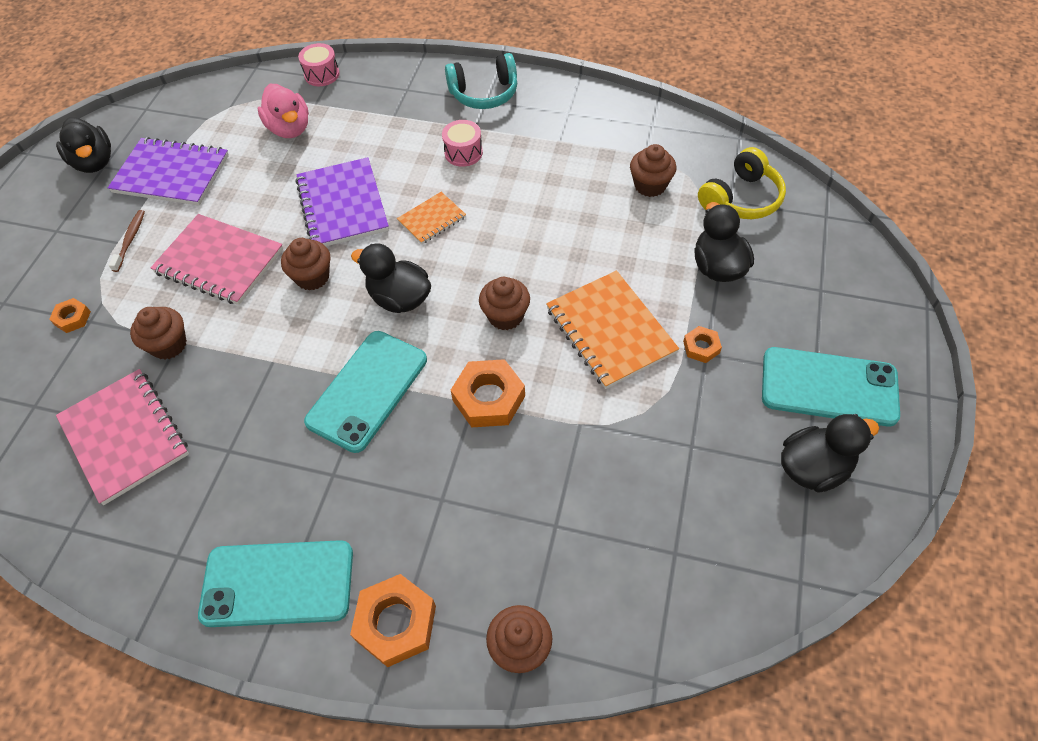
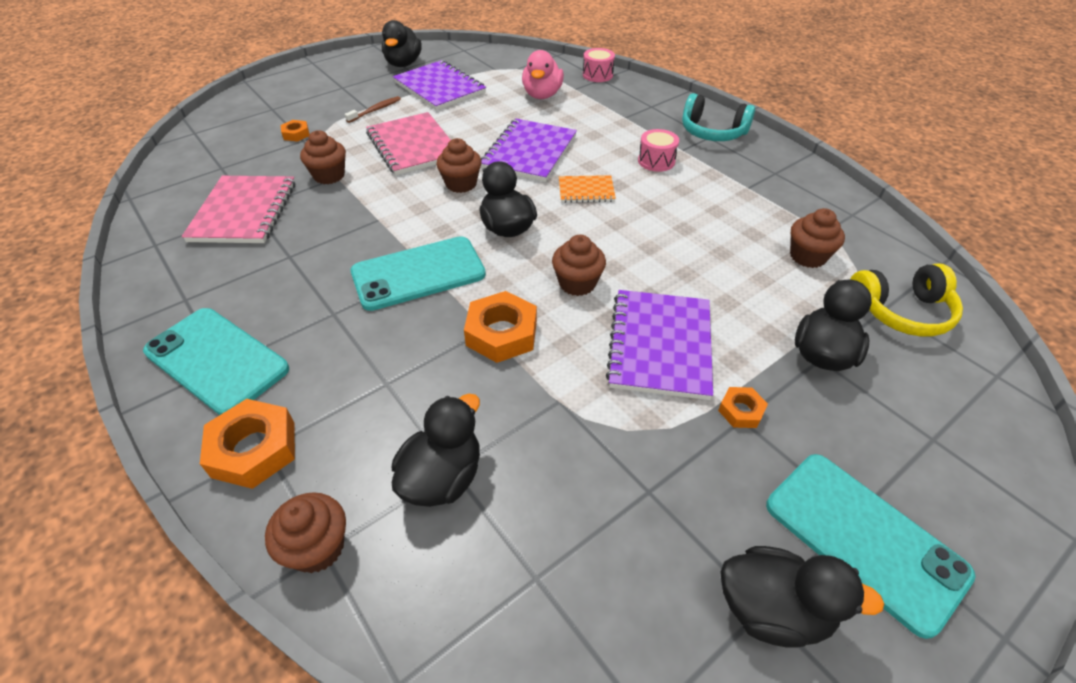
camera: 35 degrees right, 10 degrees down
(555, 537) = (442, 477): none -> black duck
(610, 331) = (660, 345): orange notebook -> purple notebook

